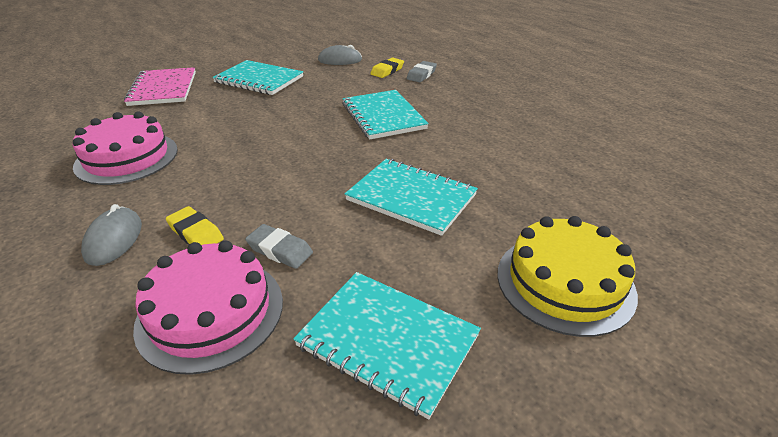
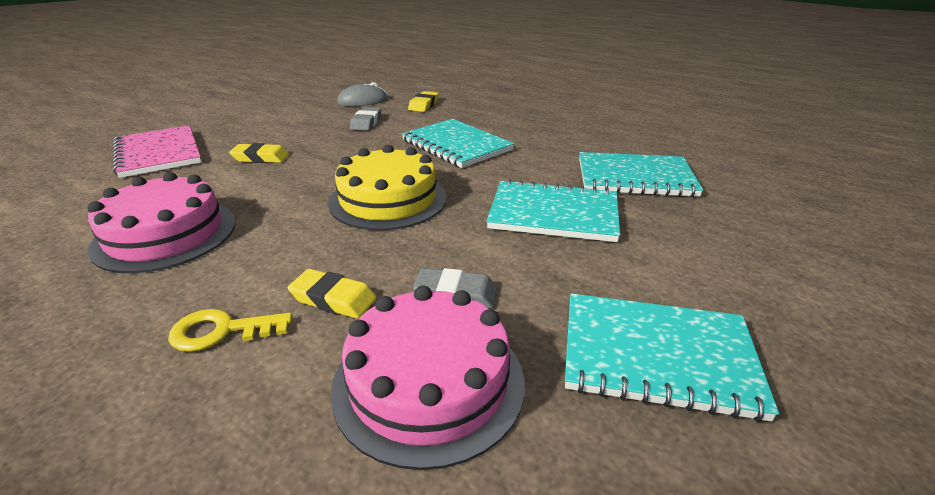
camera: 20 degrees left, 5 degrees down
(114, 239) = (222, 331): grey mouse -> yellow key
(227, 104) = (260, 158): none -> yellow eraser
(259, 80) = (281, 129): turquoise notebook -> turquoise notebook (635, 177)
(421, 75) = (463, 104): grey eraser -> grey eraser (366, 122)
(565, 282) = (765, 258): yellow cake -> yellow cake (388, 200)

